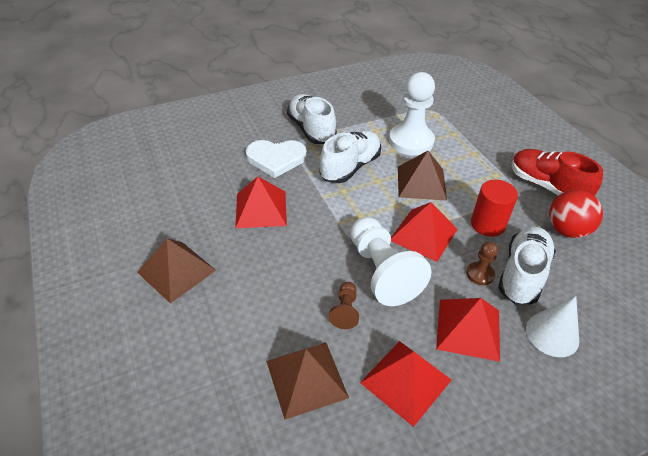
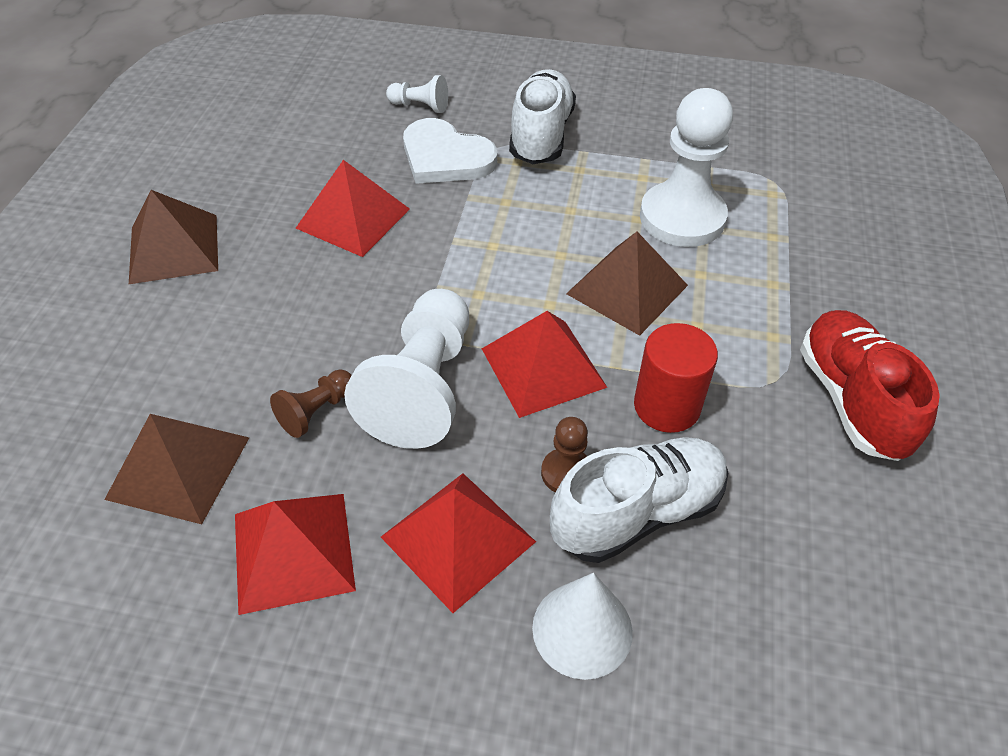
camera: 35 degrees right, 5 degrees up
(235, 139) = (420, 106): none -> white pawn
(350, 167) = (540, 216): white shoe -> none
(567, 230) = (804, 490): red ball -> none

